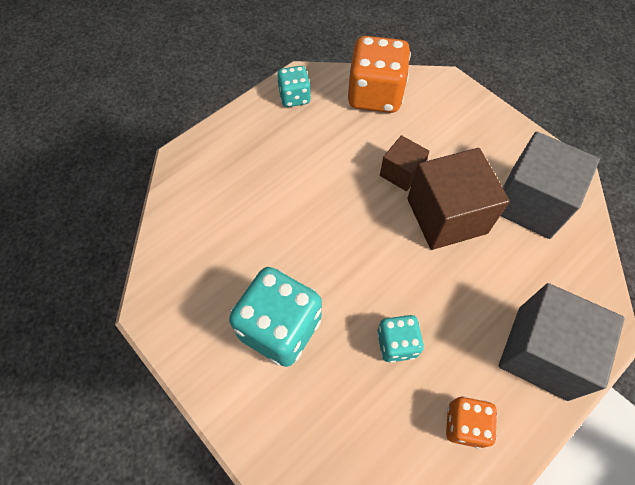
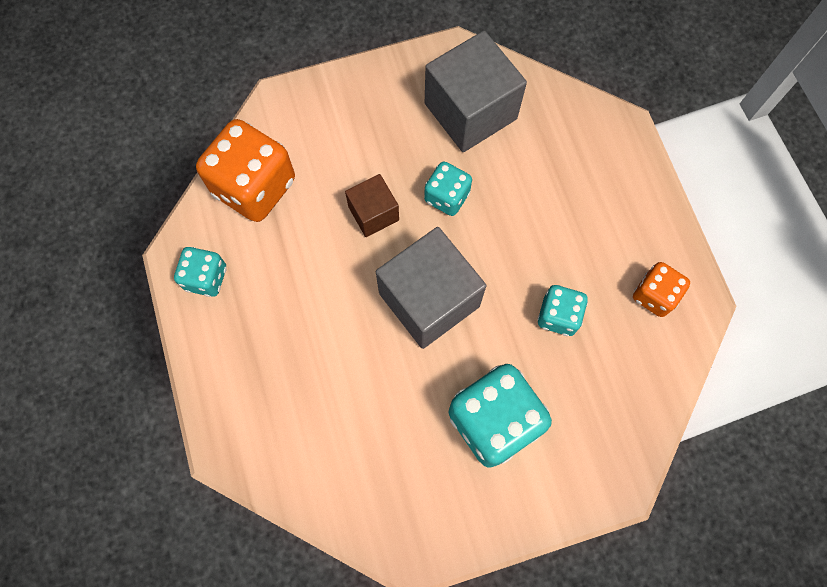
camera: 65 degrees left, 10 degrees up
(446, 216) = (447, 197): brown cube -> turquoise dice
(542, 352) = (619, 193): grey cube -> grey cube (429, 300)

